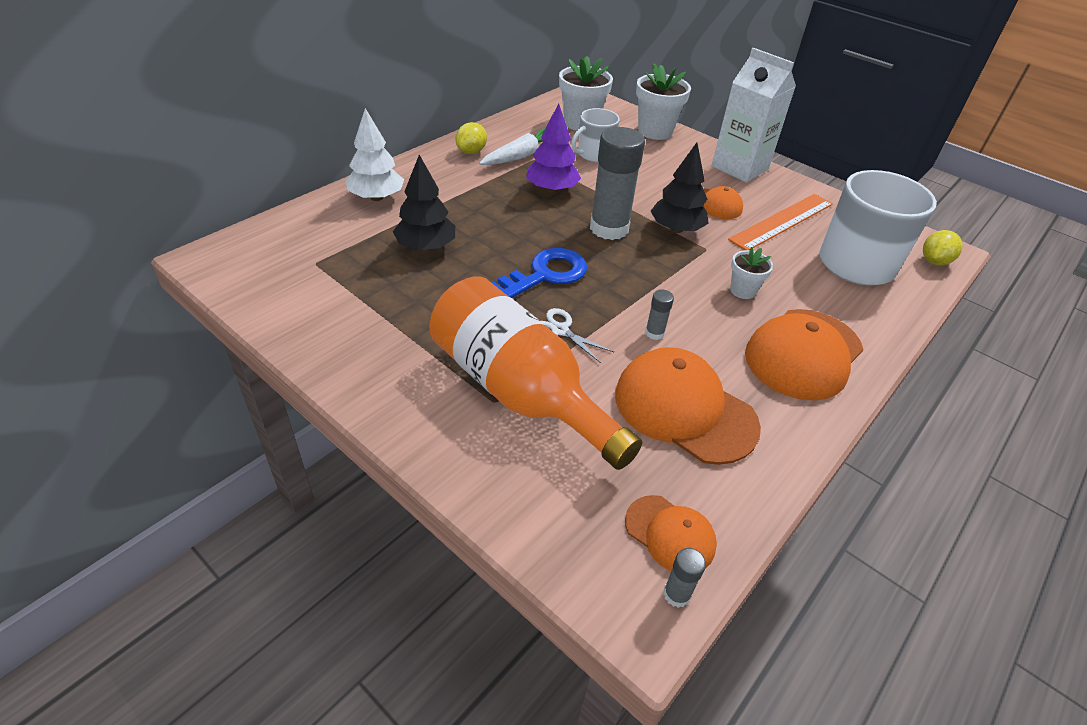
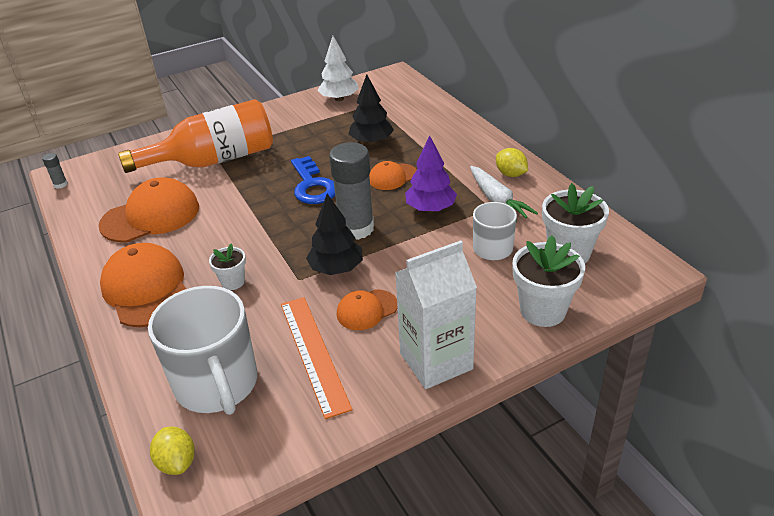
camera: 115 degrees right, 5 degrees down
(376, 197) = (445, 126): white tree -> white tree (339, 99)
(560, 330) = (252, 182): white scissors -> none
(654, 333) = (221, 221): grey glue stick -> none
(670, 534) = (87, 190): orange cap -> orange cap (392, 177)

